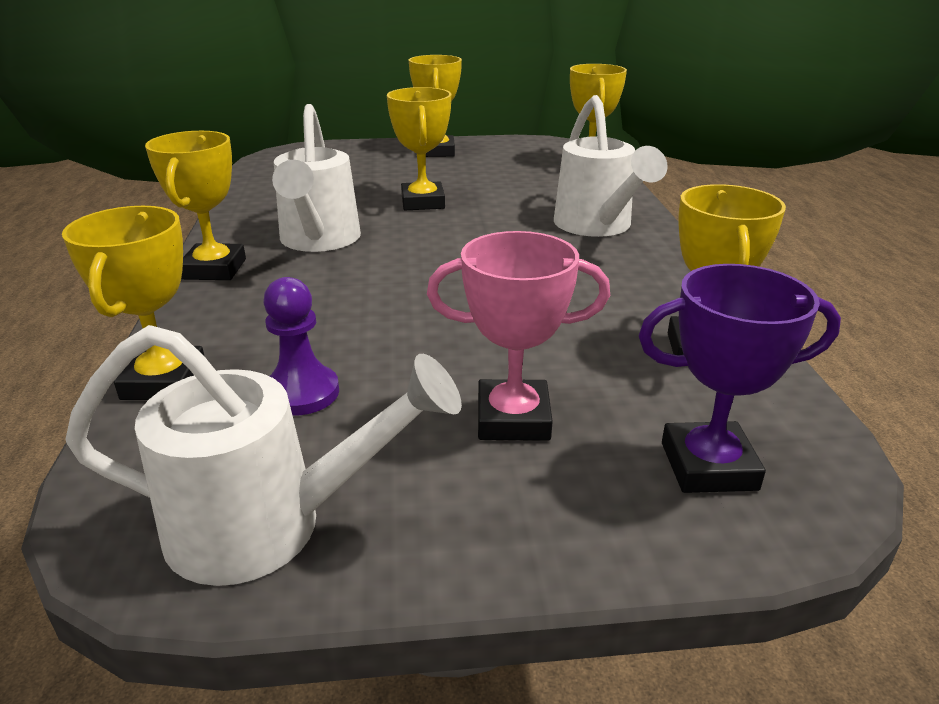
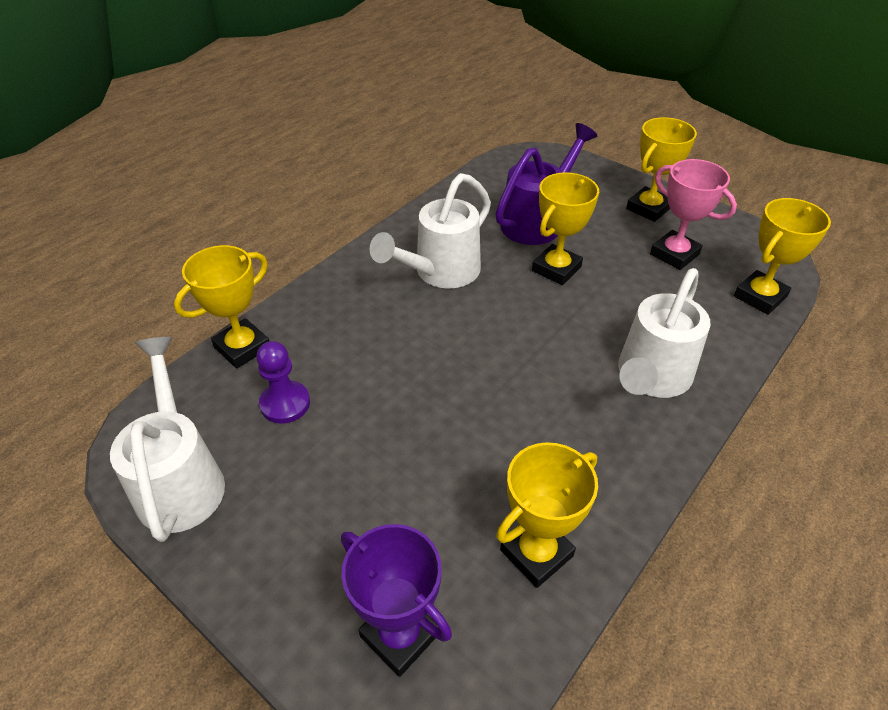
camera: 45 degrees right, 15 degrees up
(214, 269) = (357, 265): yellow trophy -> none
(267, 526) = (180, 480): white watering can -> white watering can turned 150 degrees counterclockwise
(357, 184) = (536, 221): none -> purple watering can
(513, 419) = (352, 508): pink trophy -> pink trophy (674, 254)

